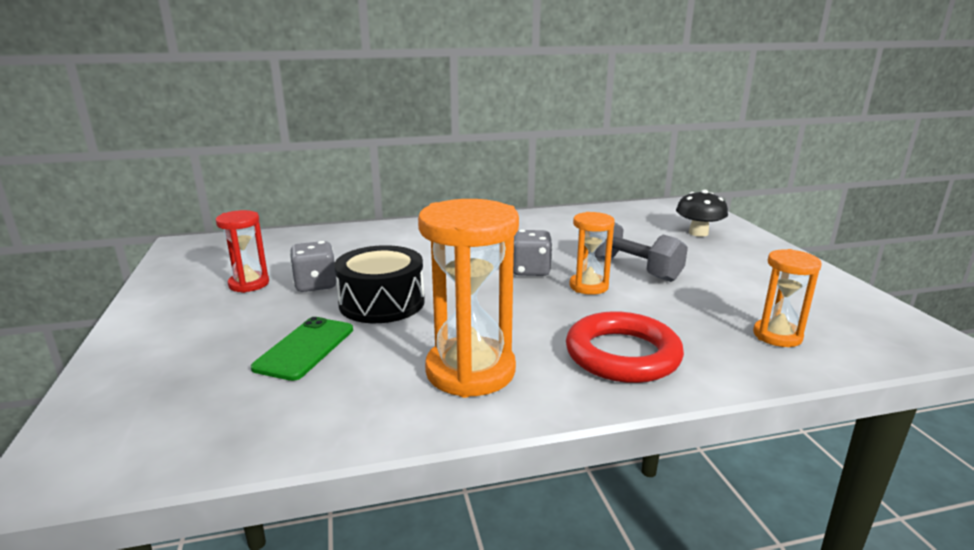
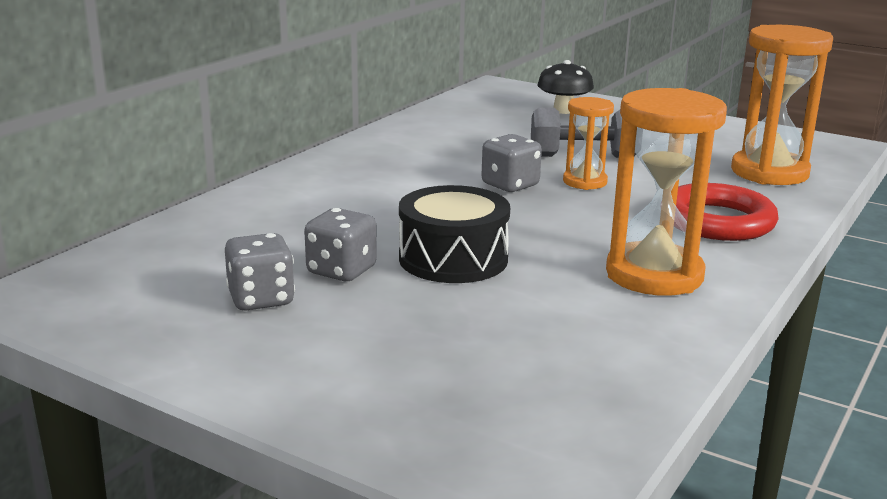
camera: 45 degrees left, 0 degrees up
(249, 284) = (261, 299): red hourglass -> grey dice
(305, 348) = (489, 320): green phone -> none
(777, 336) = (769, 172): orange hourglass -> orange hourglass, size x1.78

